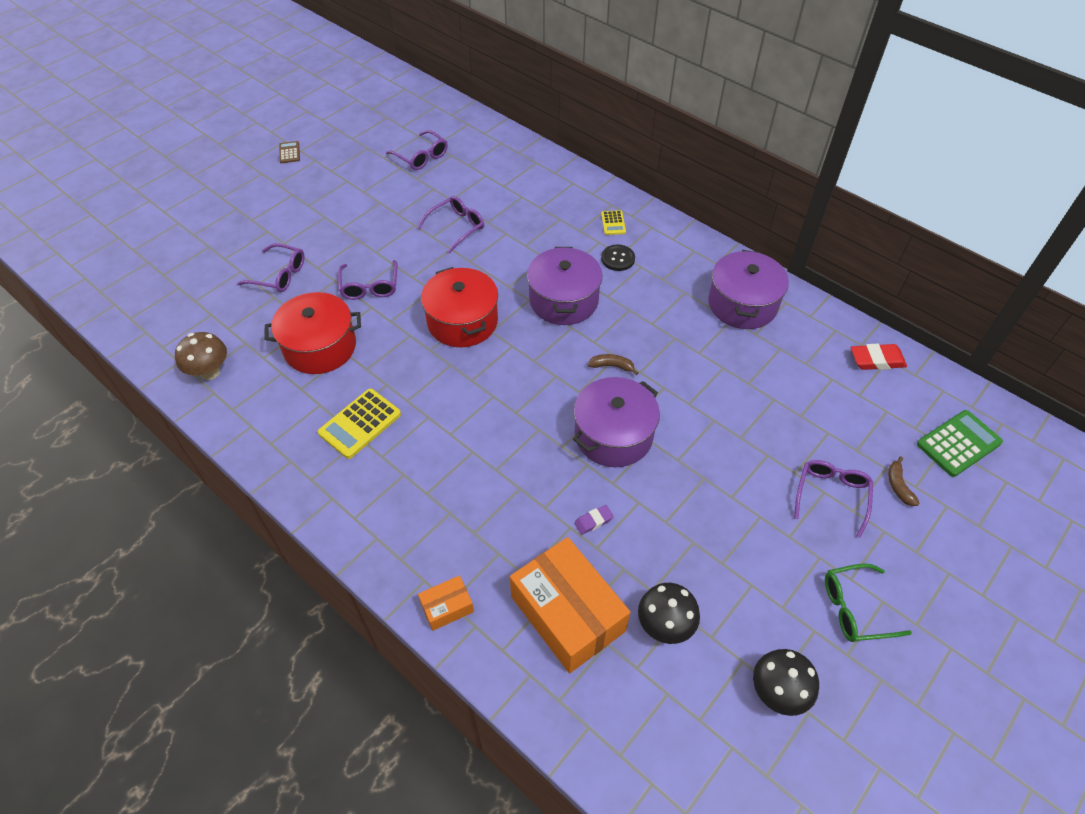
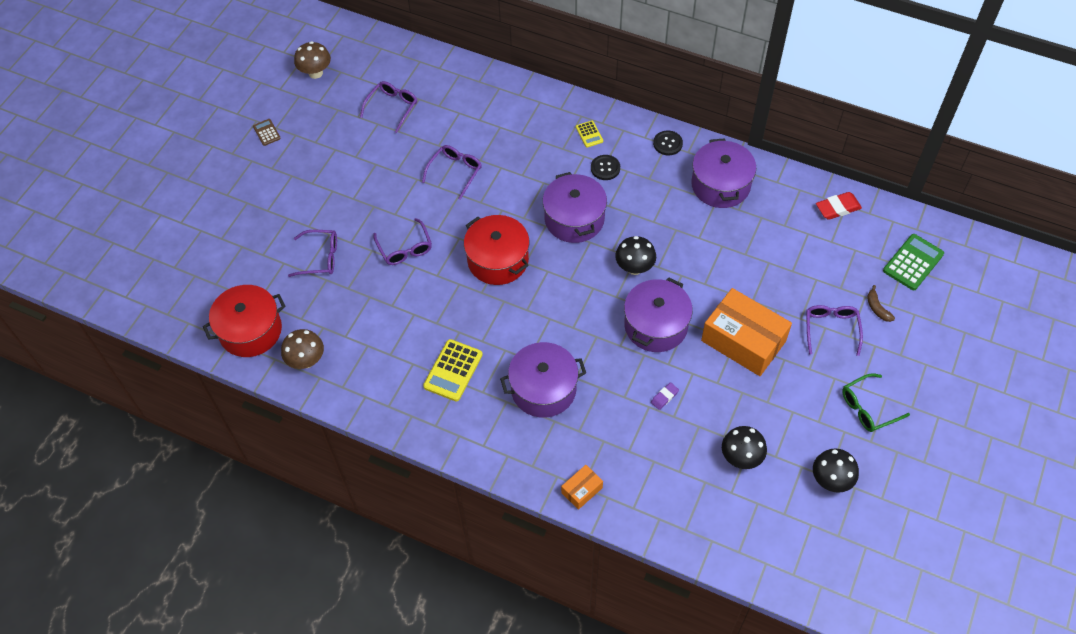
camera: 15 degrees left, 5 degrees up
(320, 347) = (388, 314): red pot -> red pot (250, 330)
(363, 113) = (315, 73): none -> brown mushroom
(421, 157) = (392, 107): purple glasses -> purple glasses turned 90 degrees counterclockwise
(452, 472) = (543, 389): none -> purple pot
(567, 613) = (670, 469): orange box -> orange box (743, 341)
(612, 366) = (634, 268): brown banana -> black mushroom
(696, 250) = (667, 143): none -> black button

